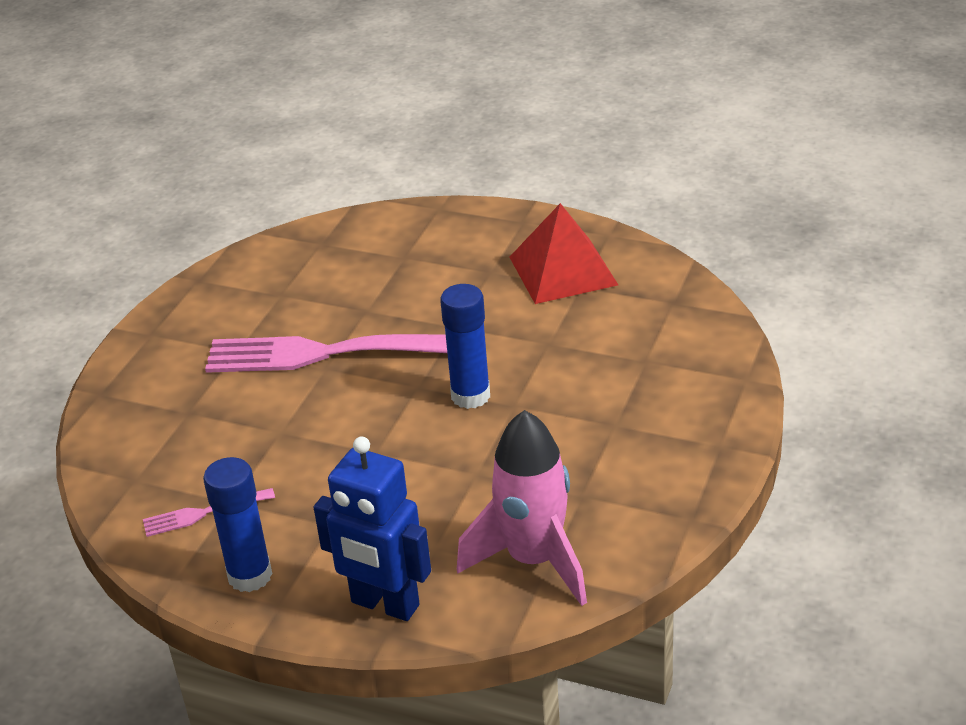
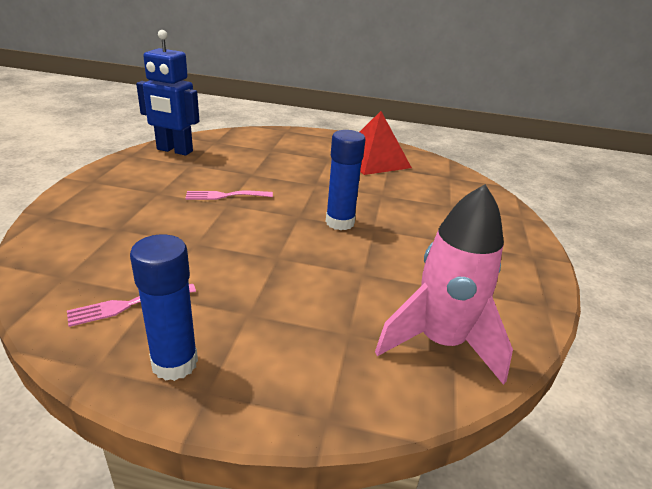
camera: 15 degrees left, 5 degrees down
(324, 353) = (225, 196): pink fork -> pink fork, size x0.45
(384, 604) = (317, 389): blue robot -> blue robot (174, 150)

